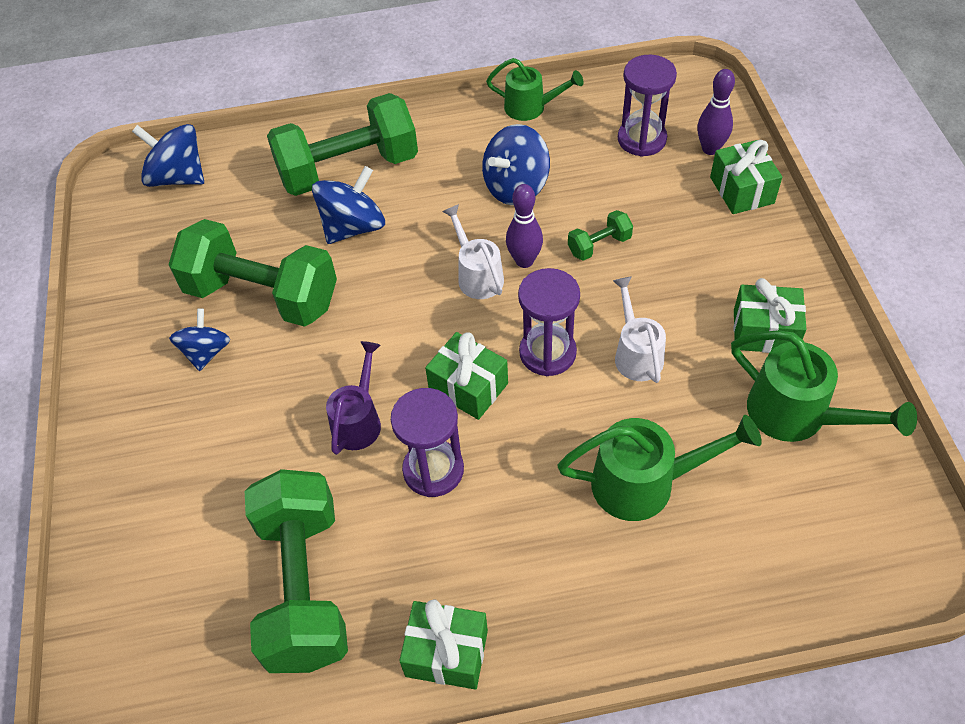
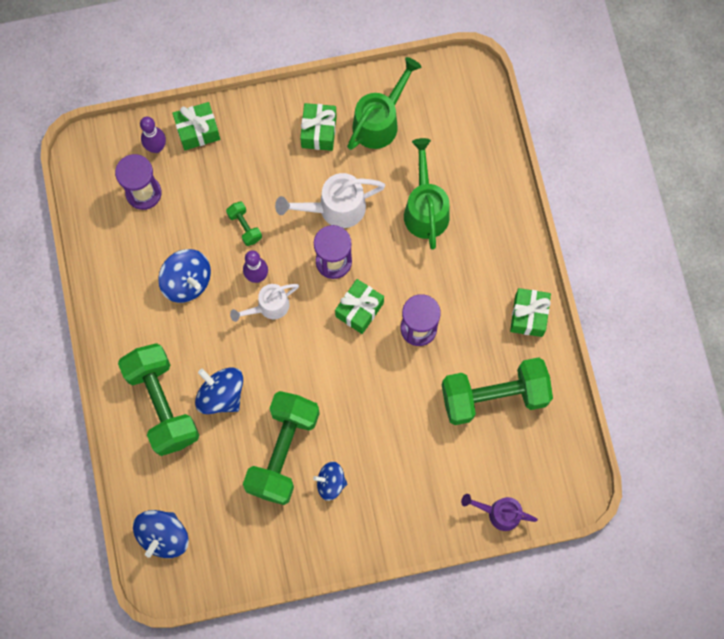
camera: 95 degrees left, 20 degrees up
(359, 420) = (384, 376): purple watering can -> purple watering can (499, 513)
(531, 108) = (104, 271): green watering can -> none
(636, 353) = (334, 208): white watering can -> white watering can, size x1.51

